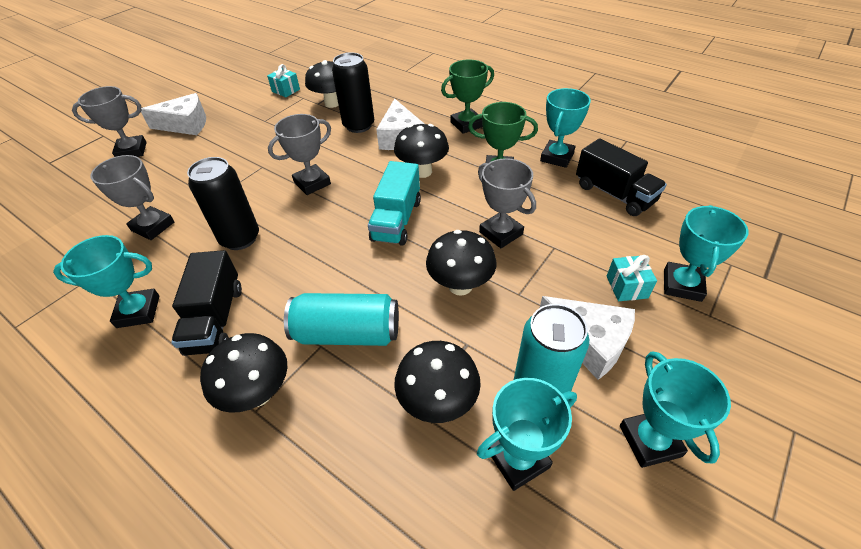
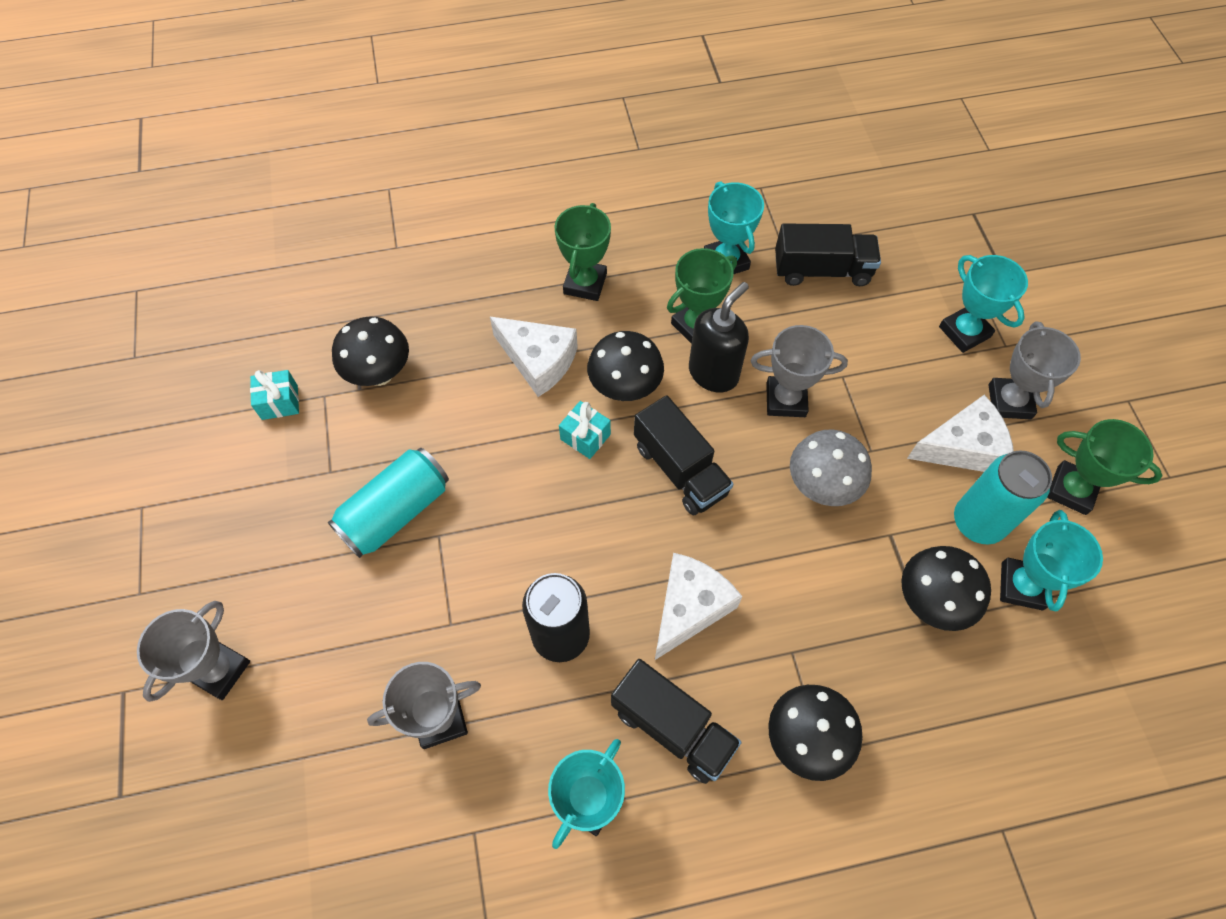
camera: 50 degrees left, 15 degrees up
(185, 124) = (225, 570): white cheese -> white cheese (689, 607)
(312, 183) = (532, 504): grey trophy -> grey trophy (1009, 401)
(347, 333) = (797, 619): turquoise can -> turquoise can (396, 512)
(359, 125) = (465, 382): black can -> none
(397, 220) = (680, 469): turquoise truck -> black truck
(460, 286) = (821, 486): black mushroom -> grey mushroom
(477, 195) = (713, 373): none -> black soap dispenser
(627, 287) = (933, 369): turquoise gift -> turquoise gift (585, 437)
(649, 441) = (1071, 490): turquoise trophy -> green trophy

